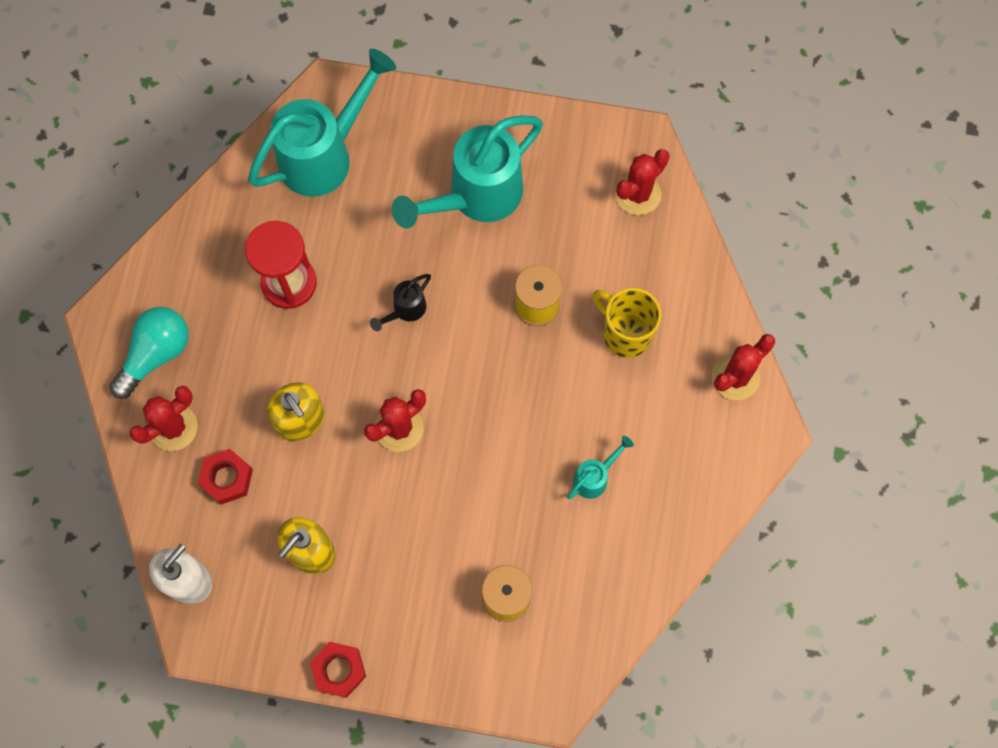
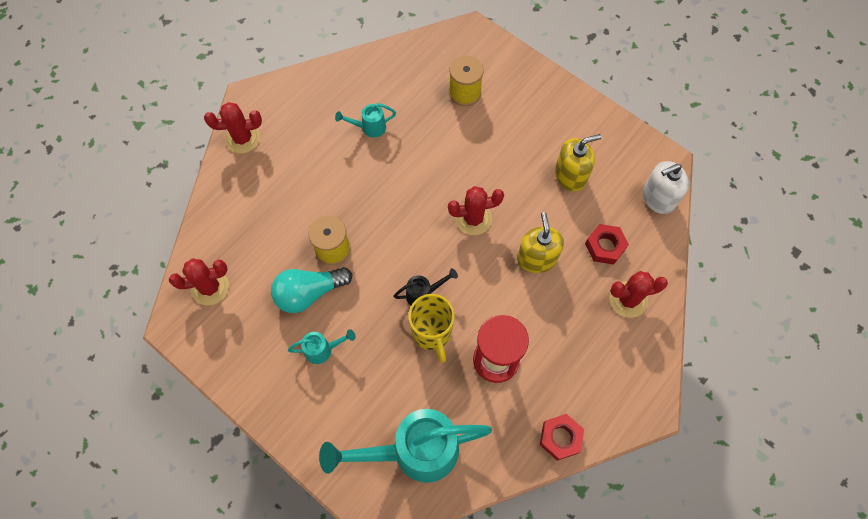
camera: 150 degrees left, 5 degrees down
(156, 354) = (619, 359): turquoise light bulb -> turquoise light bulb (309, 293)
(339, 670) = (585, 104): red nut -> red nut (560, 438)
(475, 198) = (323, 349): turquoise watering can -> turquoise watering can, size x0.44
(625, 334) = (289, 199): yellow mug -> yellow mug (432, 333)

